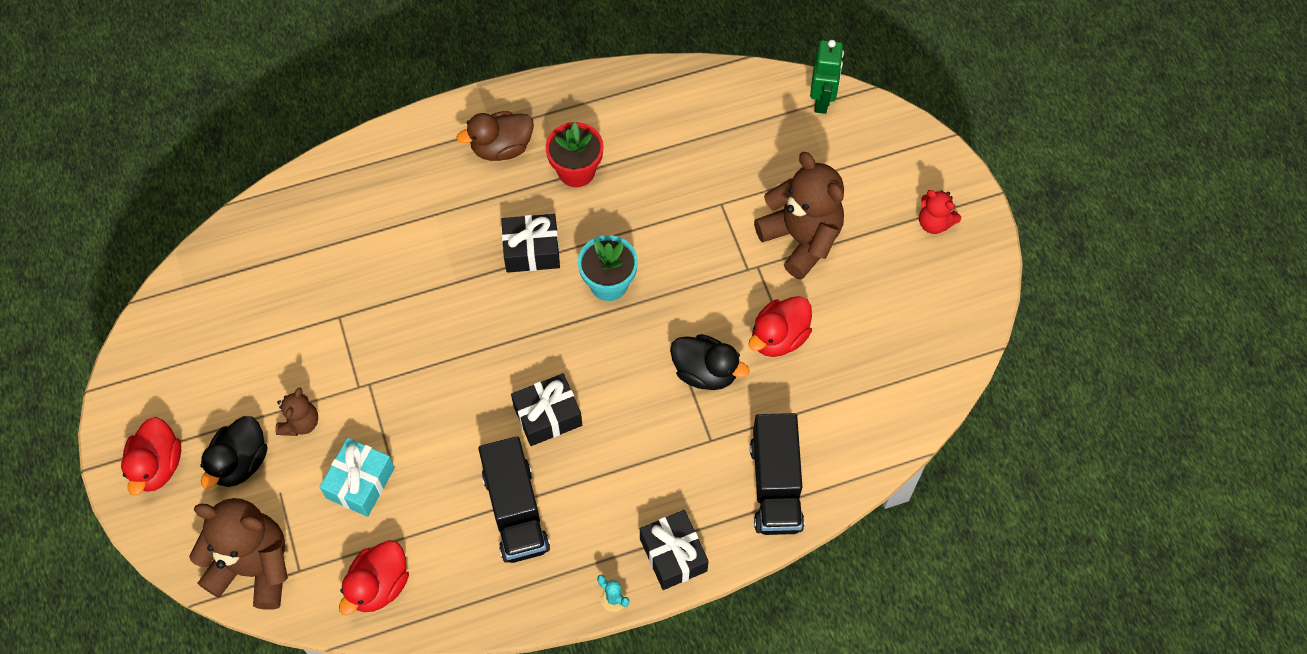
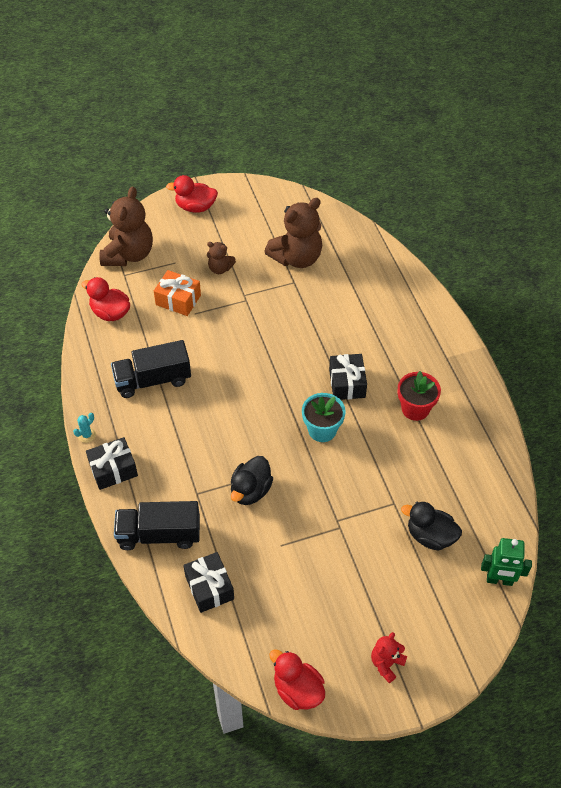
camera: 90 degrees right, 10 degrees down
(240, 462) = (195, 243): black duck -> black duck (430, 536)
(360, 483) = (178, 300): turquoise gift -> orange gift
(501, 148) = (430, 363): brown duck -> none
(548, 416) = (219, 396): black gift -> black gift (209, 587)
(779, 337) = (278, 540): red duck -> red duck (297, 690)
(801, 239) = (365, 559): brown teddy bear -> brown teddy bear (297, 258)

